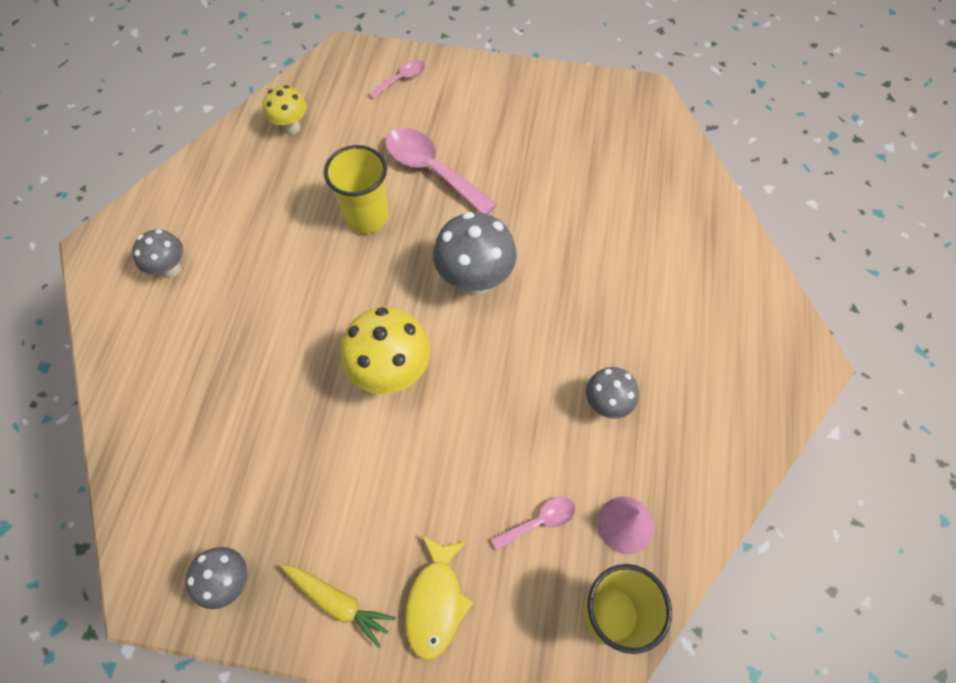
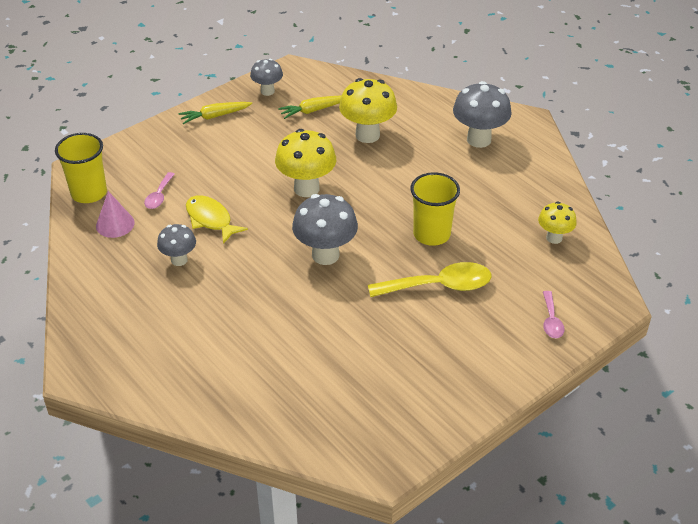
camera: 130 degrees right, 20 degrees down
(170, 269) = (479, 139): grey mushroom -> grey mushroom, size x1.68
(234, 483) = (313, 110): none -> yellow carrot
(243, 383) = (367, 135): none -> yellow mushroom
(431, 170) = (439, 286): pink spoon -> yellow spoon
(436, 602) = (173, 143): yellow fish -> yellow fish (210, 219)

